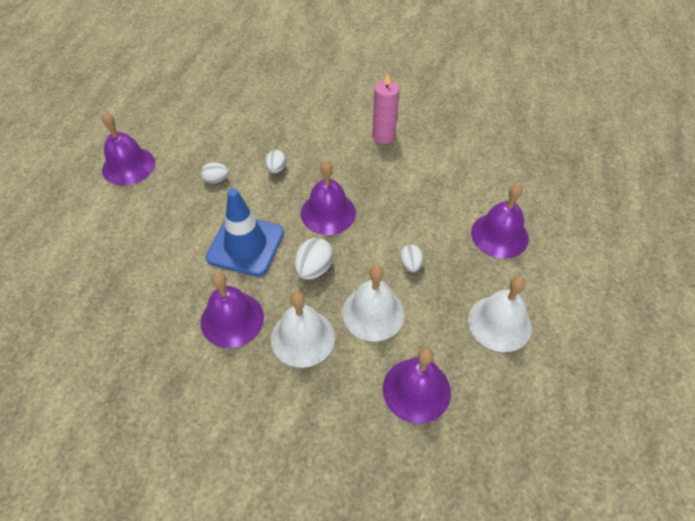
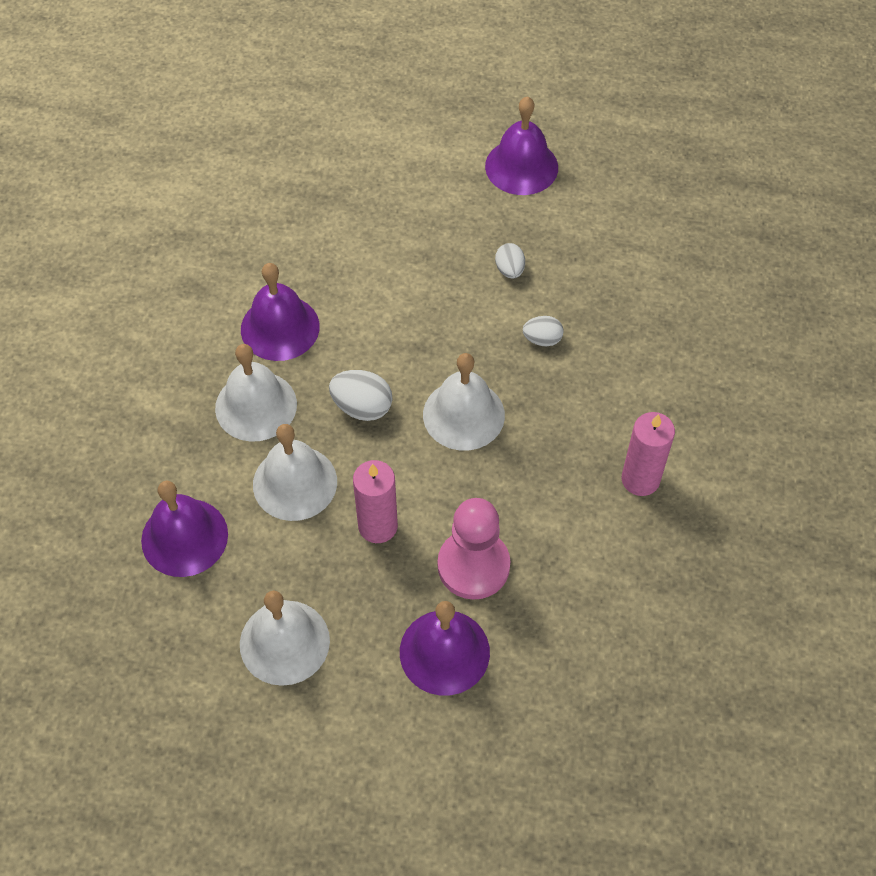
camera: 85 degrees right, 5 degrees up
(245, 245) = (395, 323): blue traffic cone -> none
(328, 213) = (463, 414): purple bell -> white bell
(410, 264) = (378, 526): white egg -> pink candle
(440, 216) = (473, 566): none -> pink pawn

